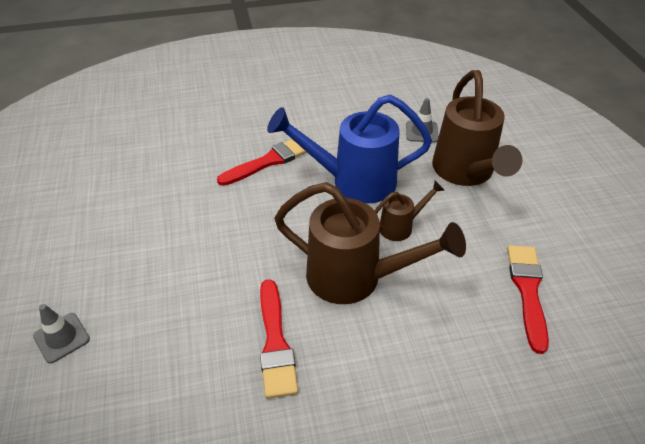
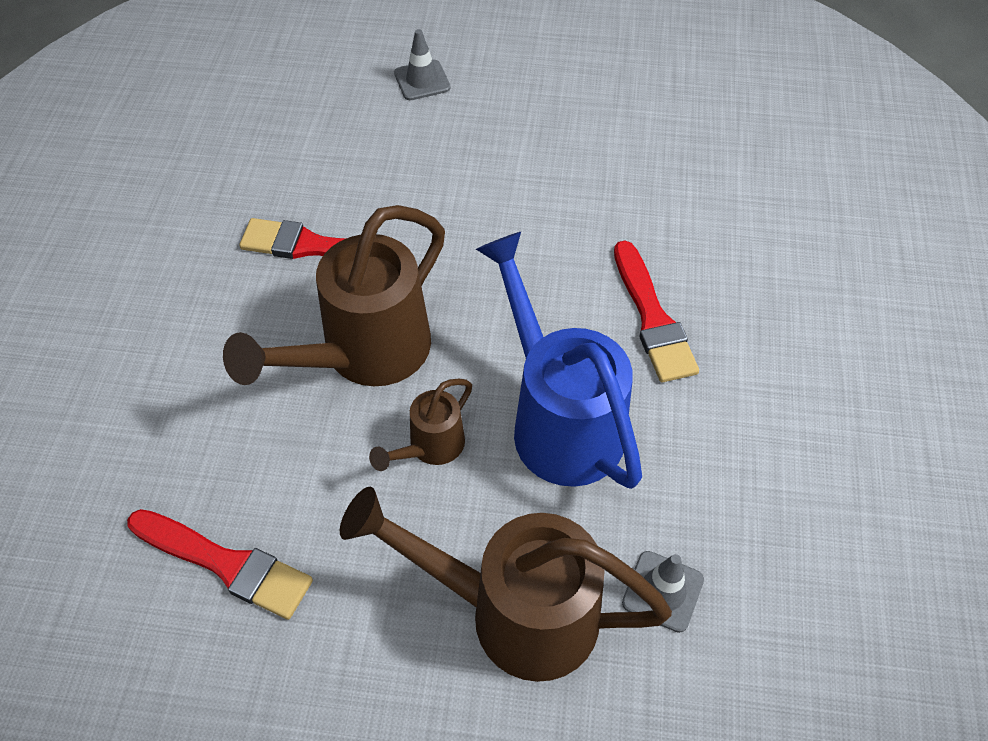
camera: 110 degrees right, 10 degrees up
(353, 181) = (559, 419): blue watering can -> blue watering can turned 45 degrees counterclockwise
(400, 226) = (430, 447): brown watering can -> brown watering can turned 45 degrees clockwise

